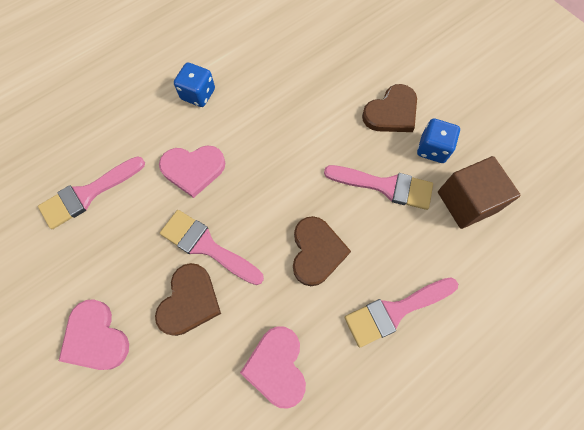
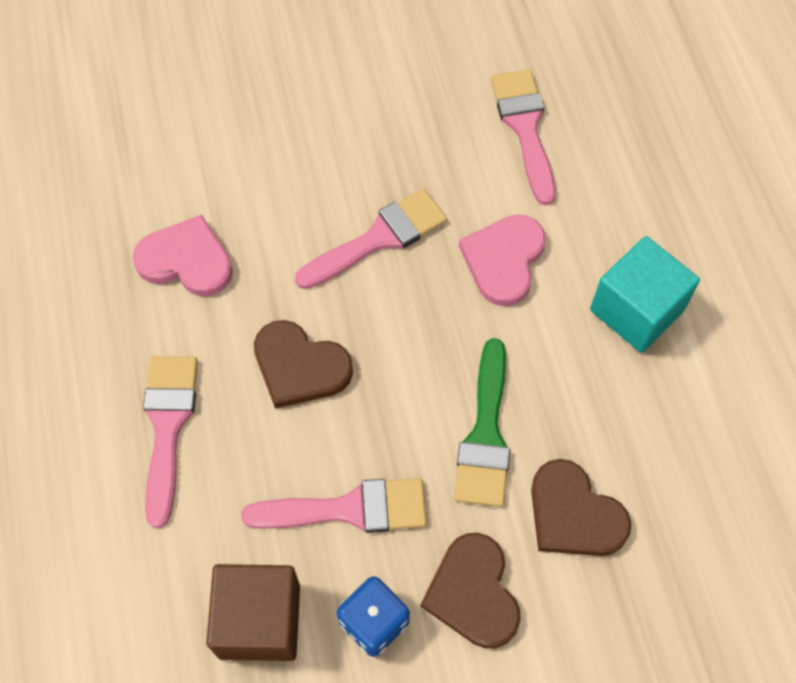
camera: 115 degrees right, 5 degrees down
(95, 337) = (328, 92): pink heart -> none
(189, 301) = (317, 196): brown heart -> brown heart (574, 514)
(198, 94) = (636, 310): blue dice -> turquoise cube
(306, 138) = (485, 434): none -> green brush
(384, 186) = (348, 509): pink brush -> pink brush turned 135 degrees counterclockwise

